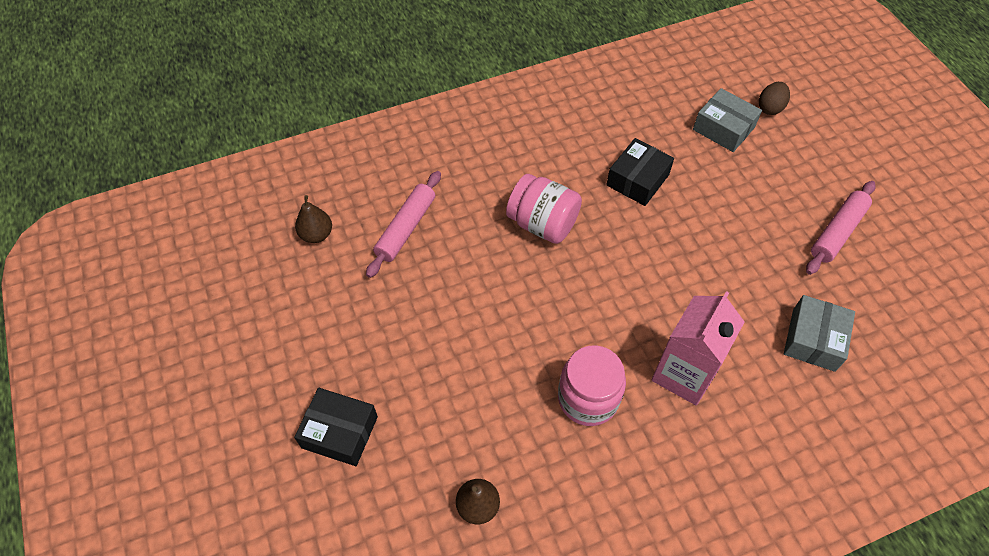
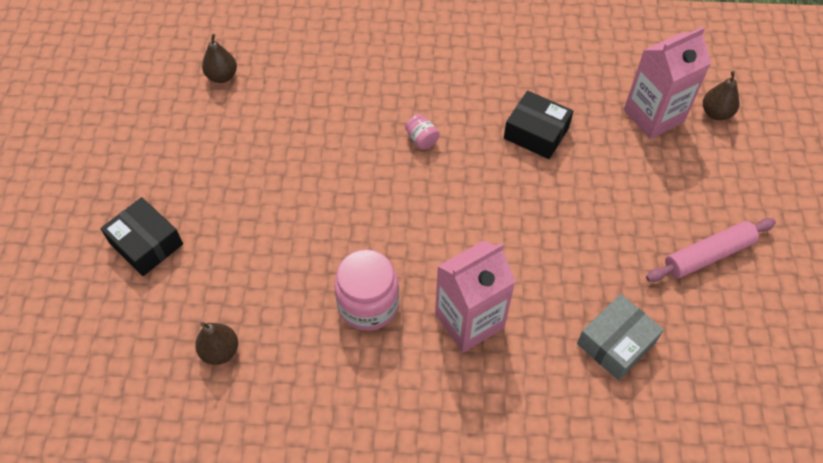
camera: 25 degrees right, 0 degrees up
(406, 228) = (299, 99): pink rolling pin -> none
(542, 224) = (422, 139): pink jar -> pink jar, size x0.47
(637, 180) = (536, 133): black box -> black box turned 60 degrees clockwise
(723, 128) = (653, 116): grey box -> pink carton
(770, 108) = (716, 113): brown egg -> brown pear

